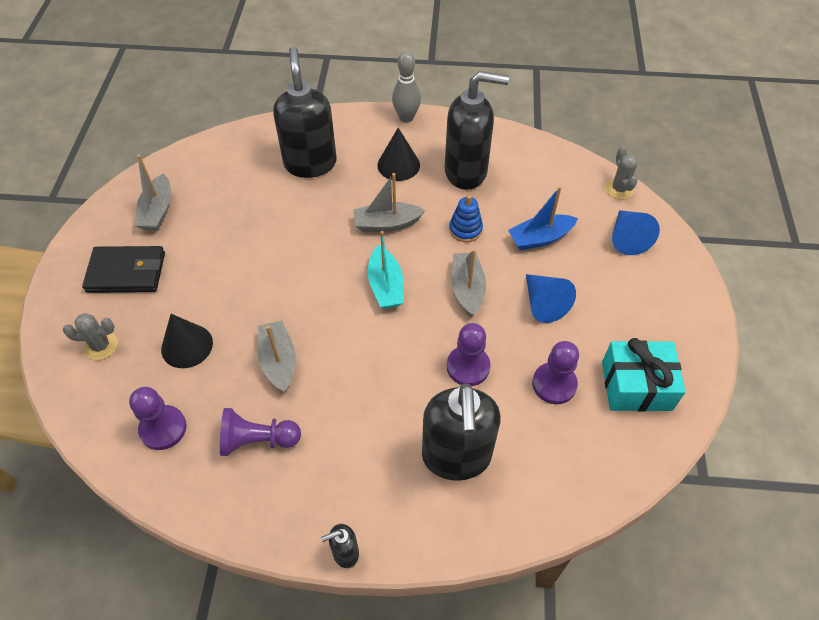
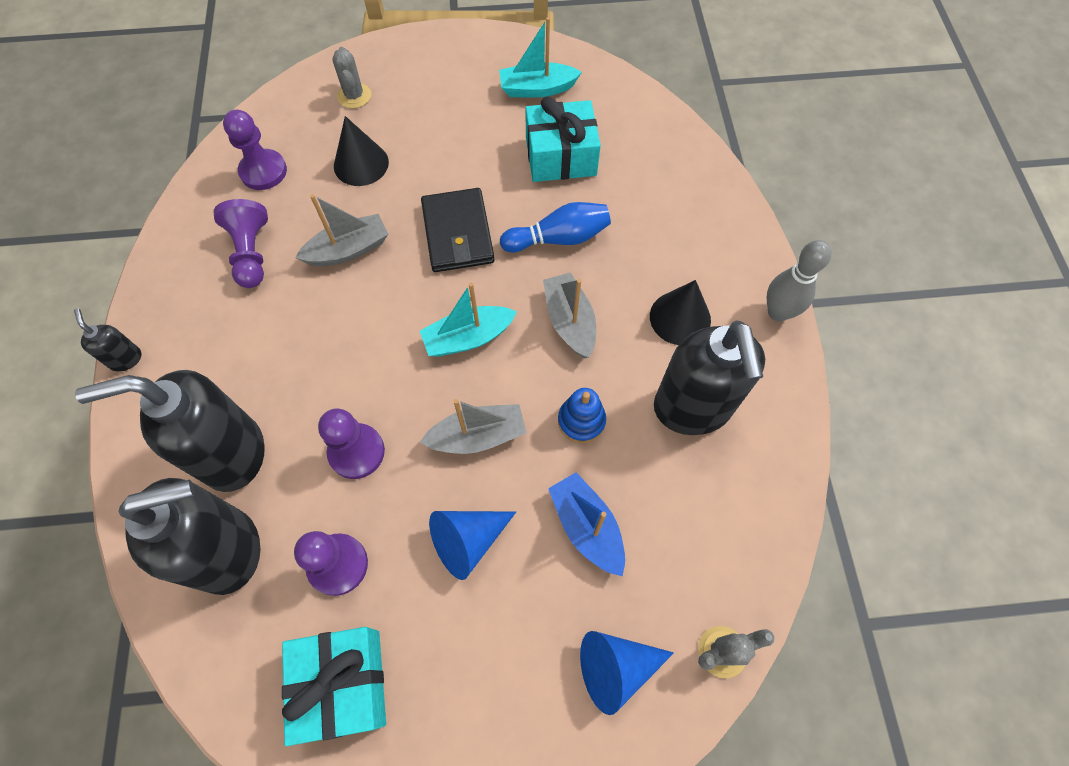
camera: 80 degrees right, 10 degrees up
(126, 272) = (448, 88): black wallet -> black wallet (458, 233)
(157, 211) = (537, 89): grey boat -> turquoise boat
(235, 206) = (560, 156): none -> turquoise gift
(310, 163) = (652, 215): black soap dispenser -> black soap dispenser (229, 550)
(313, 219) = (558, 238): none -> blue bowling pin

